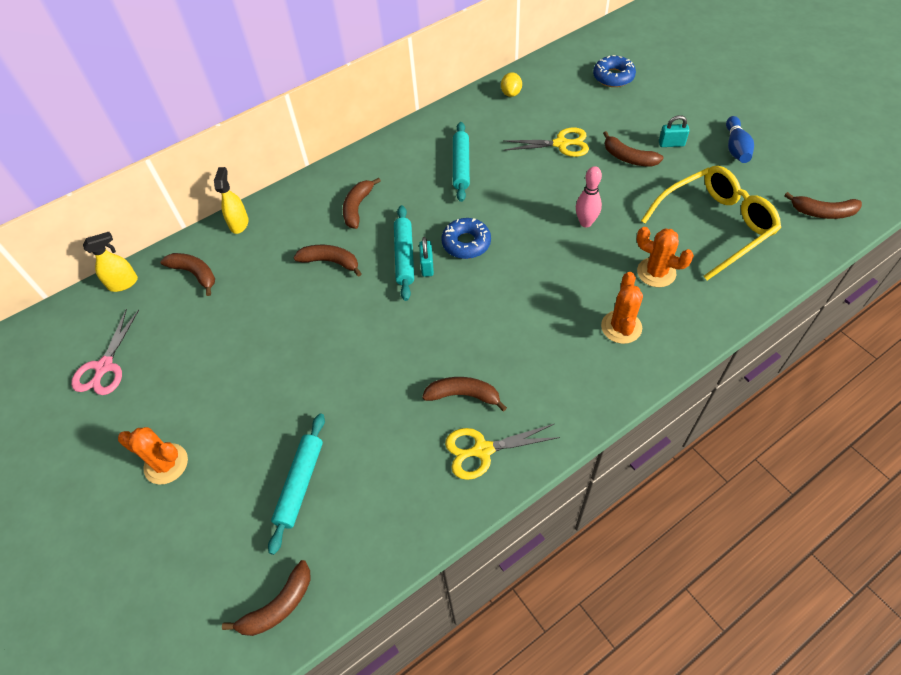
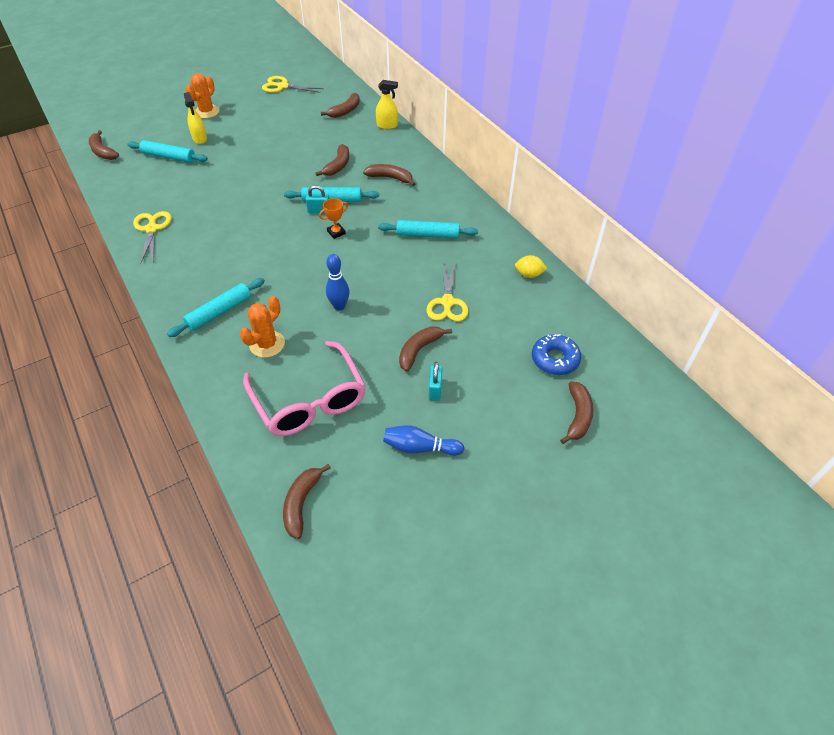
camera: 90 degrees right, 5 degrees down
(104, 367) = (282, 86): pink scissors -> yellow scissors
(123, 283) = (346, 86): yellow spray bottle -> yellow spray bottle (200, 139)
(463, 395) = (197, 223): brown banana -> brown banana (577, 416)
(466, 243) = (336, 232): blue donut -> orange trophy
(585, 222) = (339, 306): pink bowling pin -> blue bowling pin
(621, 327) = (219, 312): orange cactus -> turquoise rolling pin
(715, 225) = (309, 400): yellow glasses -> pink glasses

